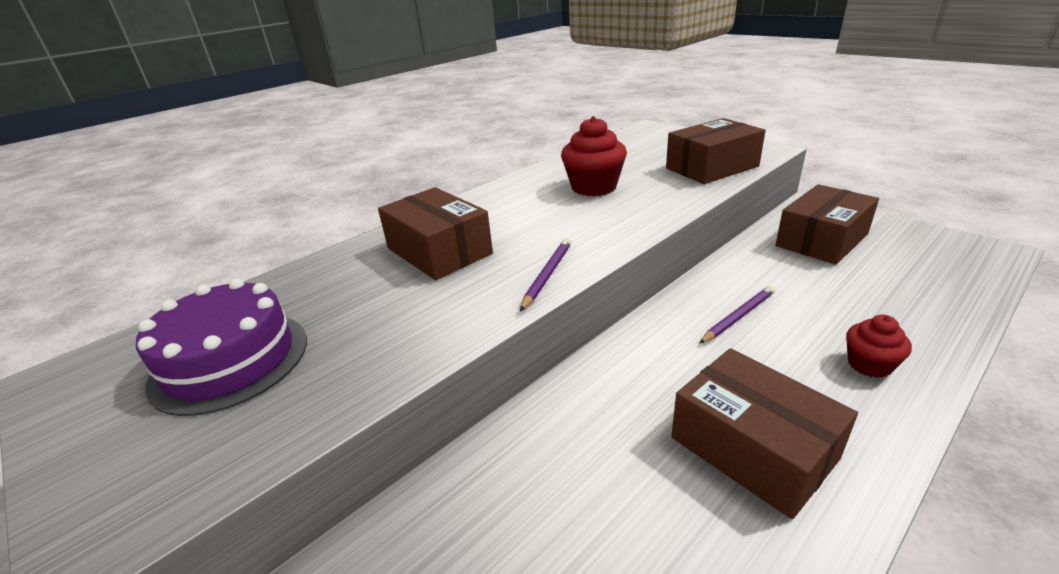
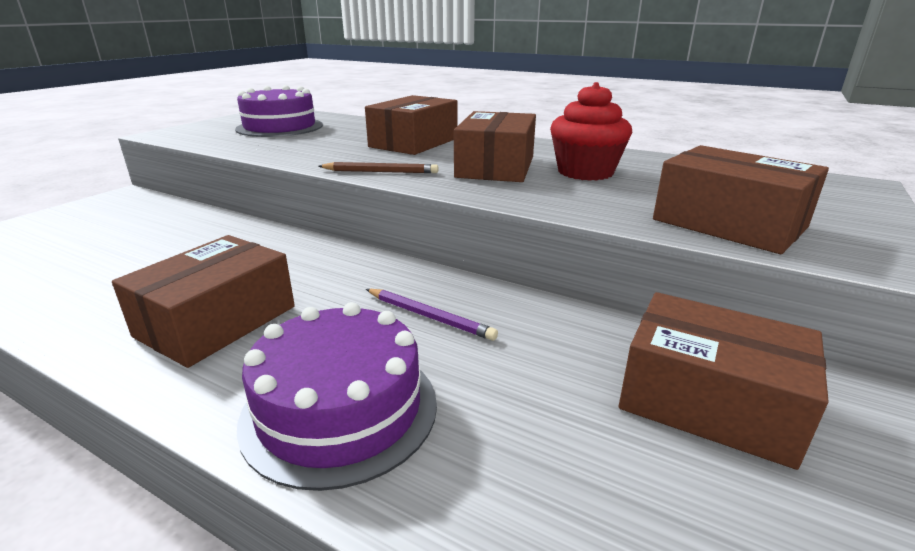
camera: 70 degrees right, 5 degrees down
(547, 275) = (380, 172): purple pencil -> brown pencil
(561, 218) = (496, 167): none -> brown box
(869, 364) = (340, 409): red cupcake -> purple cake

